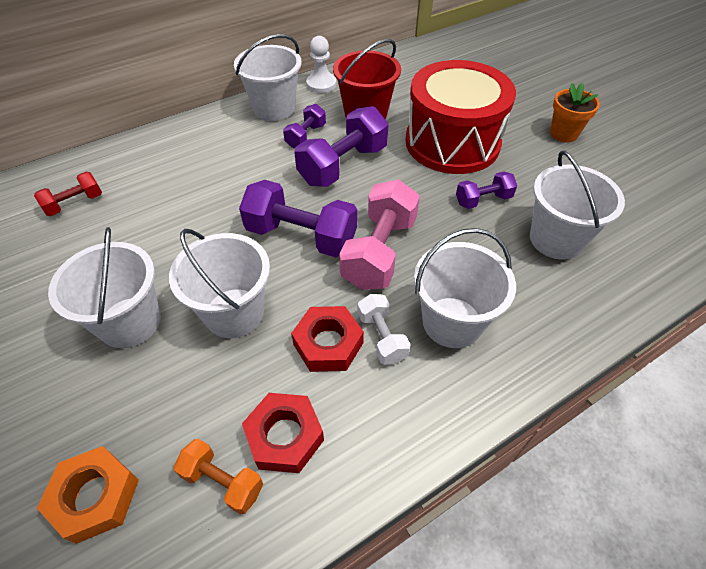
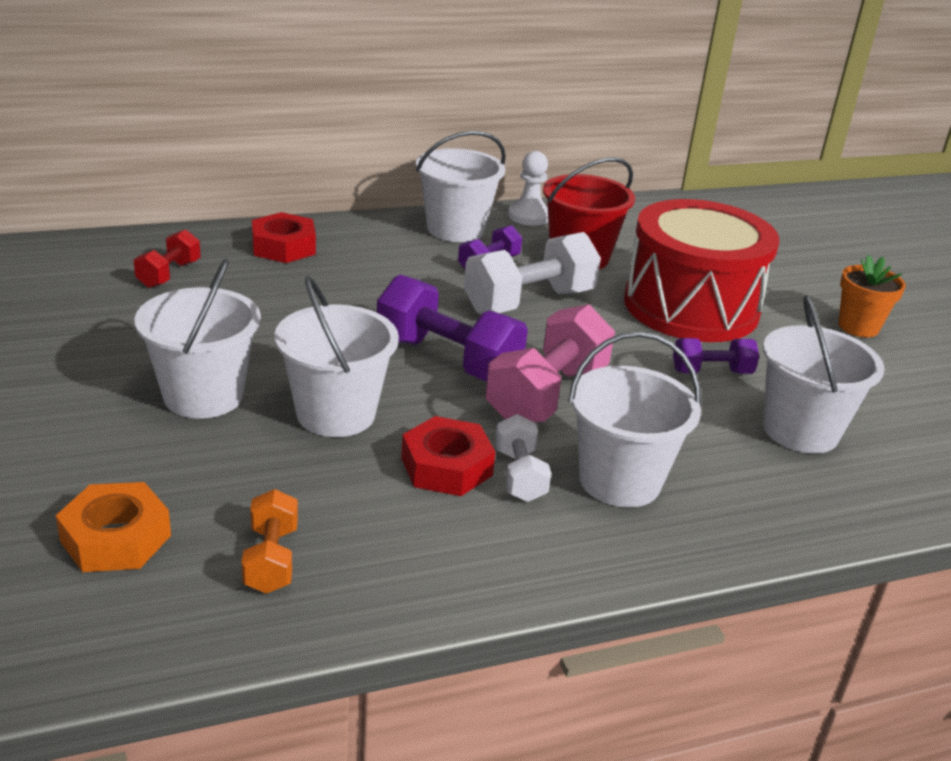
camera: 10 degrees right, 20 degrees down
(75, 203) = (169, 274): red dumbbell -> red dumbbell turned 45 degrees counterclockwise
(223, 481) = (271, 559): orange dumbbell -> orange dumbbell turned 45 degrees clockwise
(285, 436) = (361, 537): red nut -> red nut (283, 247)
(343, 165) = (529, 302): purple dumbbell -> white dumbbell

